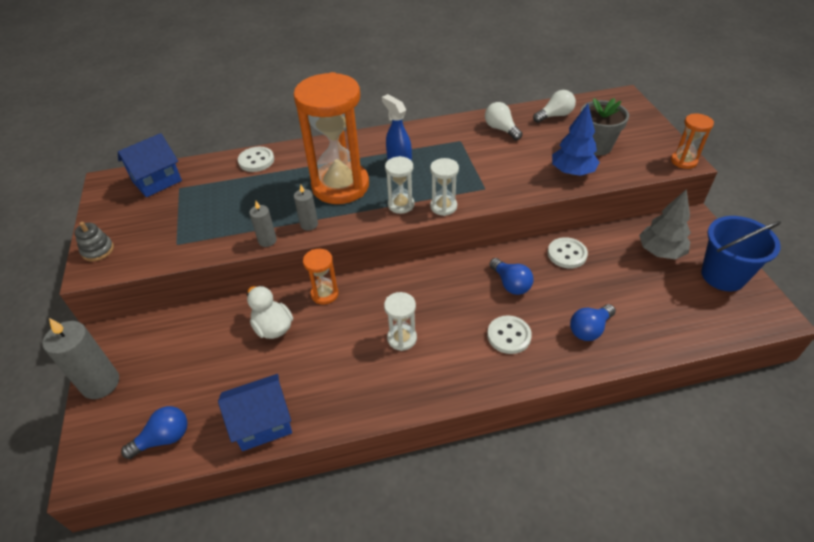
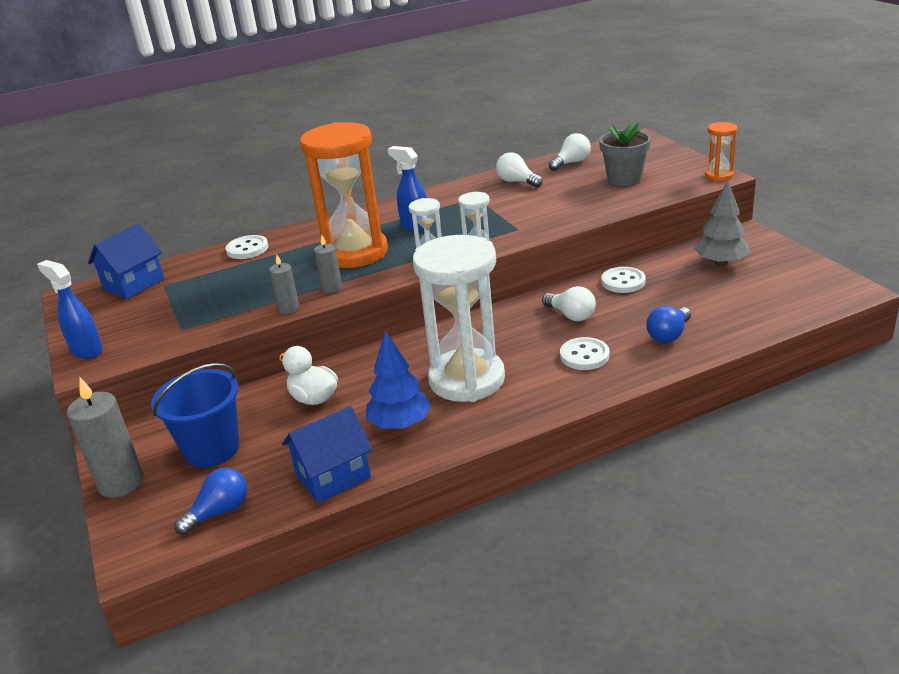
camera: 10 degrees left, 15 degrees down
(98, 250) = (86, 350): grey stacking toy -> blue spray bottle
(324, 294) = (363, 360): orange hourglass -> none
(402, 338) = (467, 379): white hourglass -> white hourglass, size x2.24
(510, 284) = (571, 315): blue light bulb -> white light bulb
(572, 172) = (606, 202): blue tree -> blue tree (400, 424)
(723, 275) = (791, 270): blue bucket -> blue bucket (212, 449)

